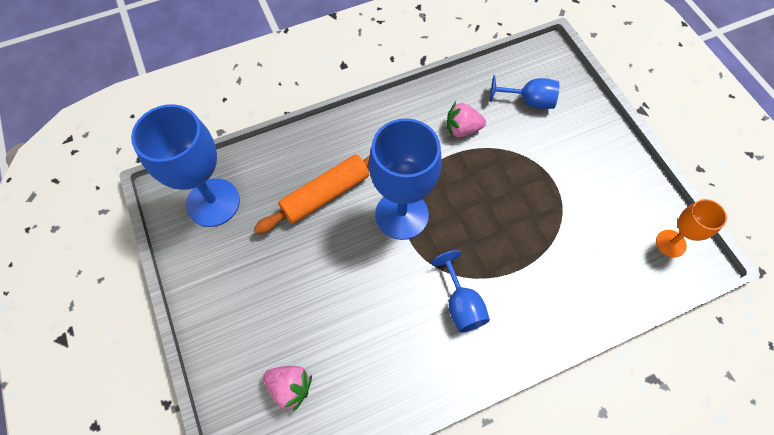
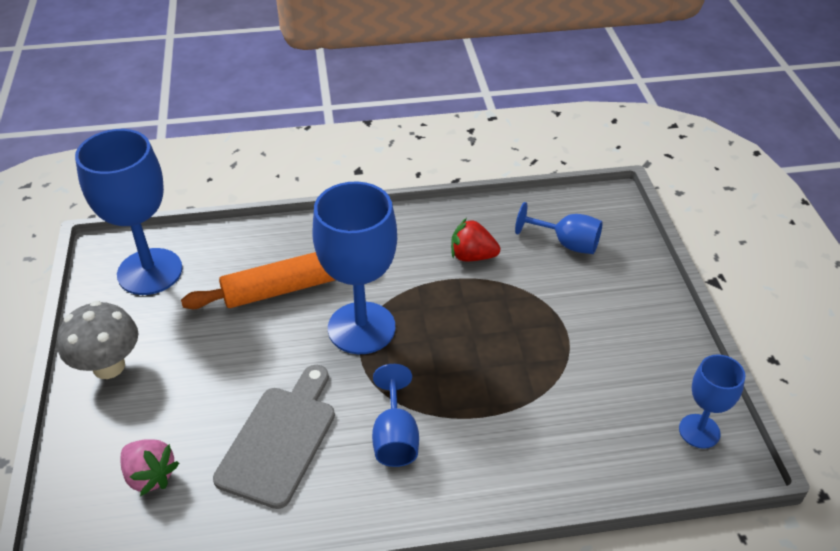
camera: 15 degrees right, 20 degrees down
(216, 299) = (109, 366): none -> grey mushroom
(377, 330) = (280, 440): none -> grey cutting board
(462, 129) = (472, 256): pink strawberry -> red strawberry
(670, 243) = (699, 431): orange goblet -> blue goblet

